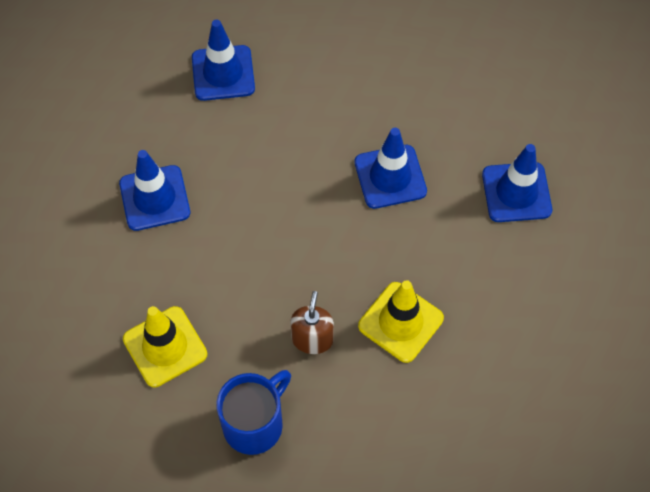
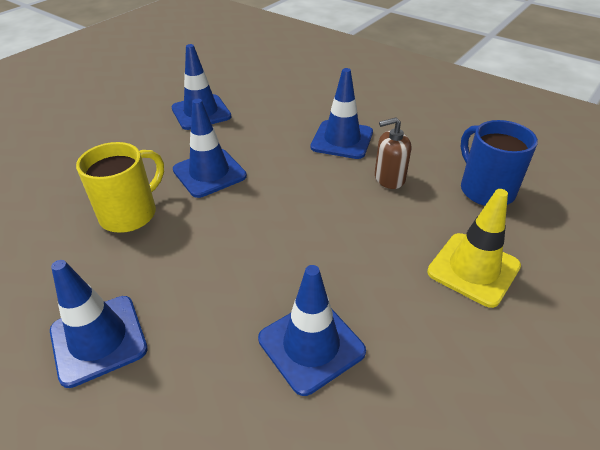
camera: 110 degrees left, 20 degrees down
(254, 424) = (485, 189): blue mug -> blue mug turned 45 degrees clockwise
(354, 104) = (130, 213): none -> yellow mug
(400, 322) = (342, 140): yellow traffic cone -> blue traffic cone

